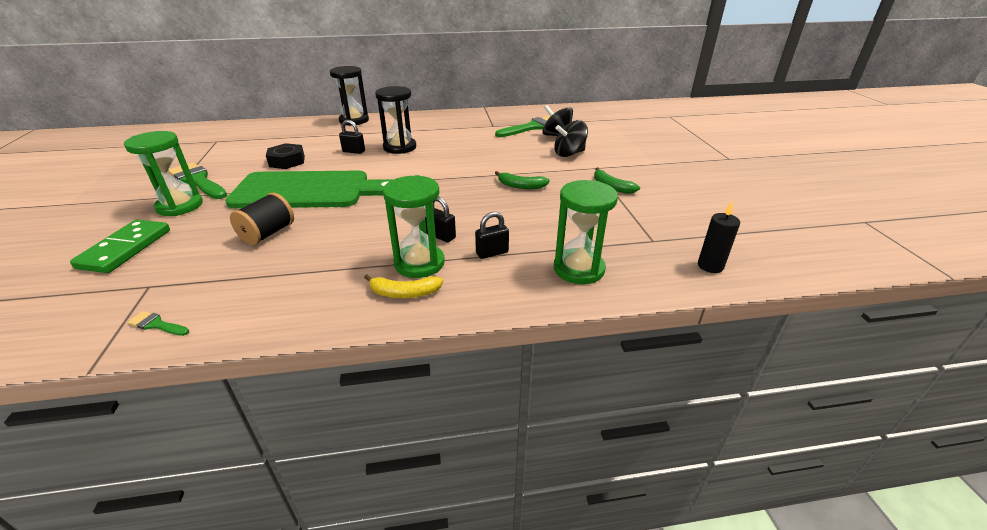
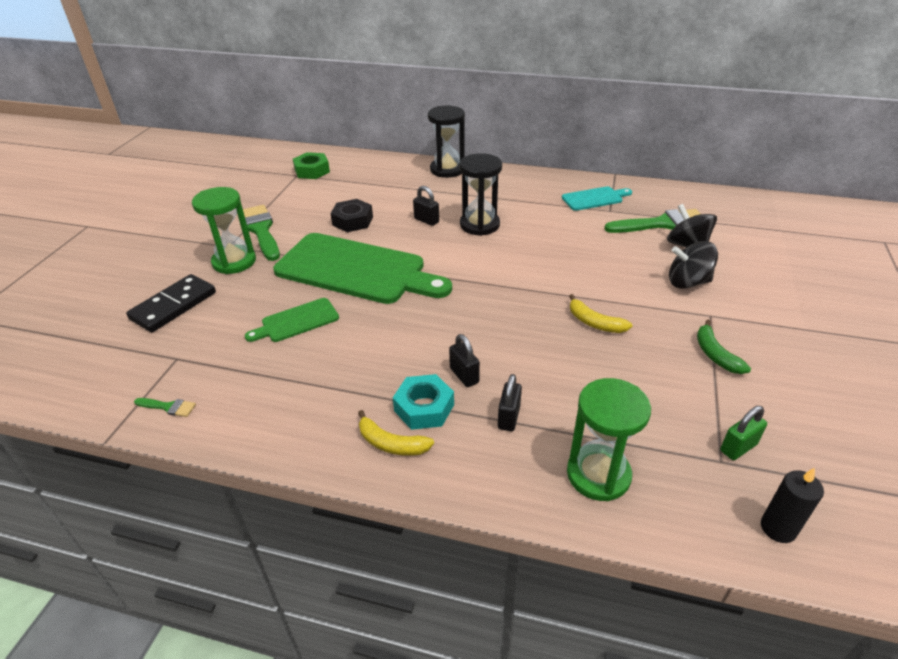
camera: 25 degrees right, 5 degrees up
(125, 249) = (173, 306): green domino -> black domino
(157, 324) = (168, 407): green brush -> green brush turned 150 degrees clockwise
(230, 136) = (312, 171): none -> green nut
(268, 233) = (296, 321): black spool -> green cutting board
(419, 263) = (424, 407): green hourglass -> turquoise nut
(478, 121) = (594, 198): none -> turquoise cutting board
(492, 253) = (508, 417): black padlock -> black padlock turned 75 degrees counterclockwise
(520, 186) = (594, 322): green banana -> yellow banana
(658, 231) = (738, 447): none -> green padlock

